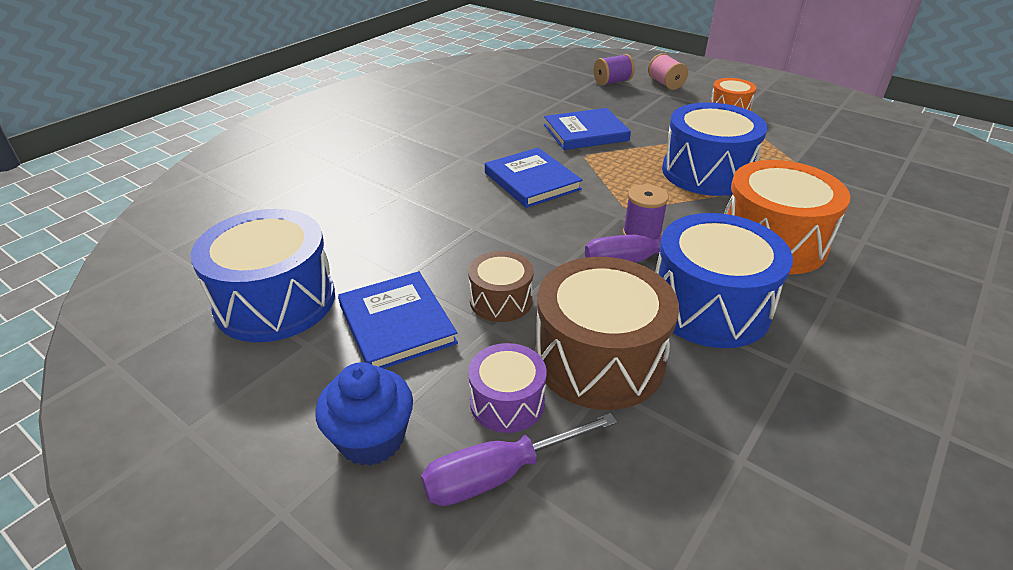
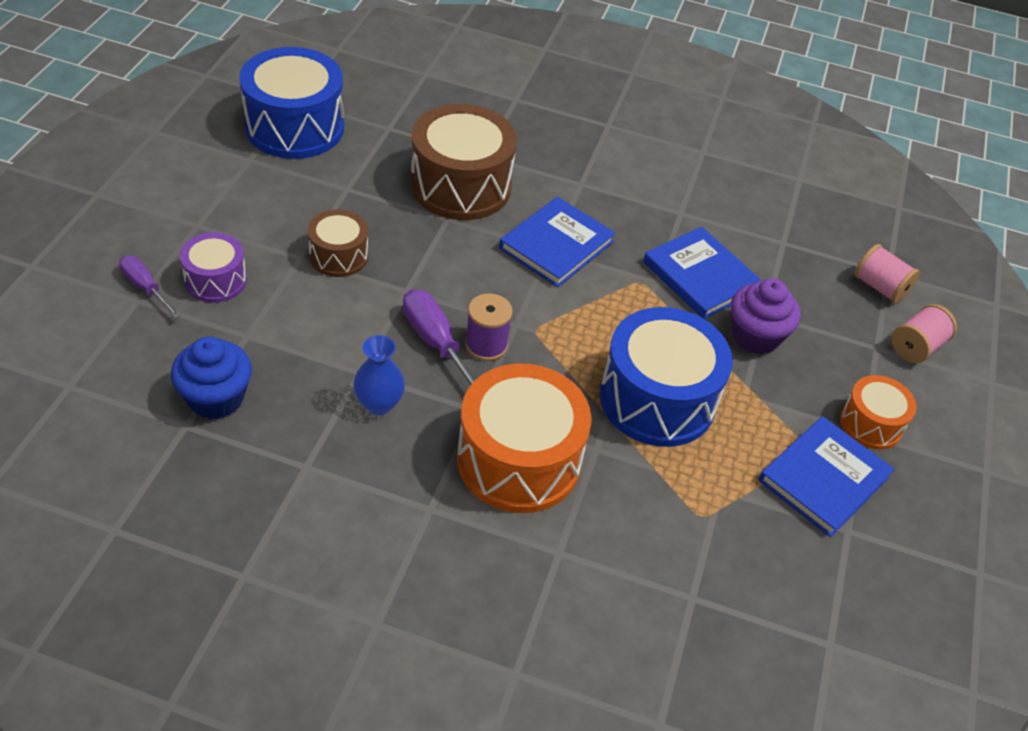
camera: 65 degrees right, 10 degrees up
(371, 438) = (165, 217): blue cupcake -> blue cupcake (216, 398)
(397, 324) = (288, 200): blue book -> blue book (824, 479)
(499, 474) = (145, 288): purple screwdriver -> purple screwdriver, size x0.65
(599, 359) = (280, 329): brown drum -> brown drum (461, 186)
(612, 82) = (880, 287): purple spool -> pink spool
(649, 127) = (755, 336): none -> purple cupcake
(709, 306) = (379, 404): blue drum -> blue vase

